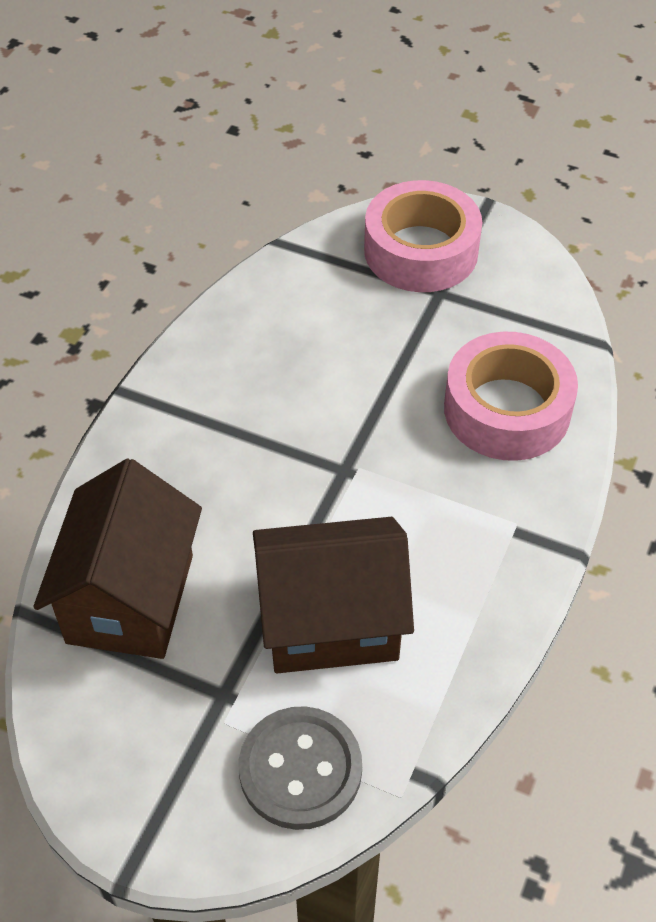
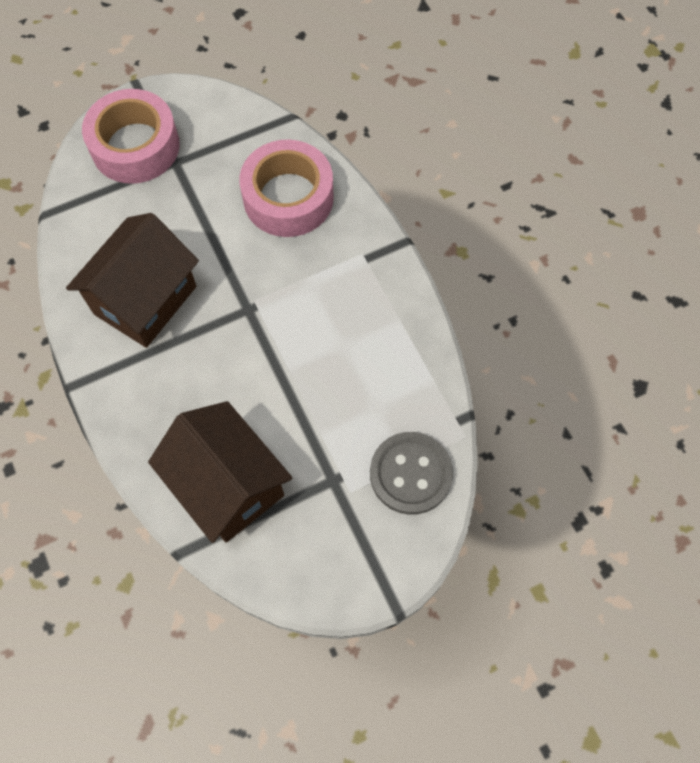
camera: 50 degrees left, 15 degrees up
(331, 622) = (338, 392): brown house -> brown house (145, 300)

